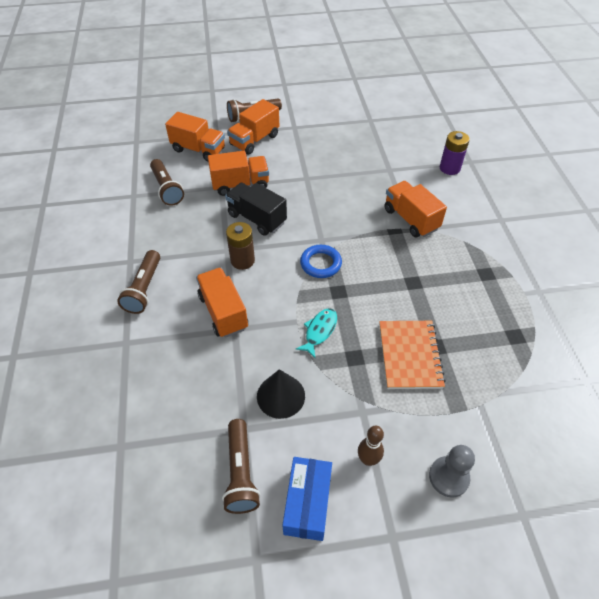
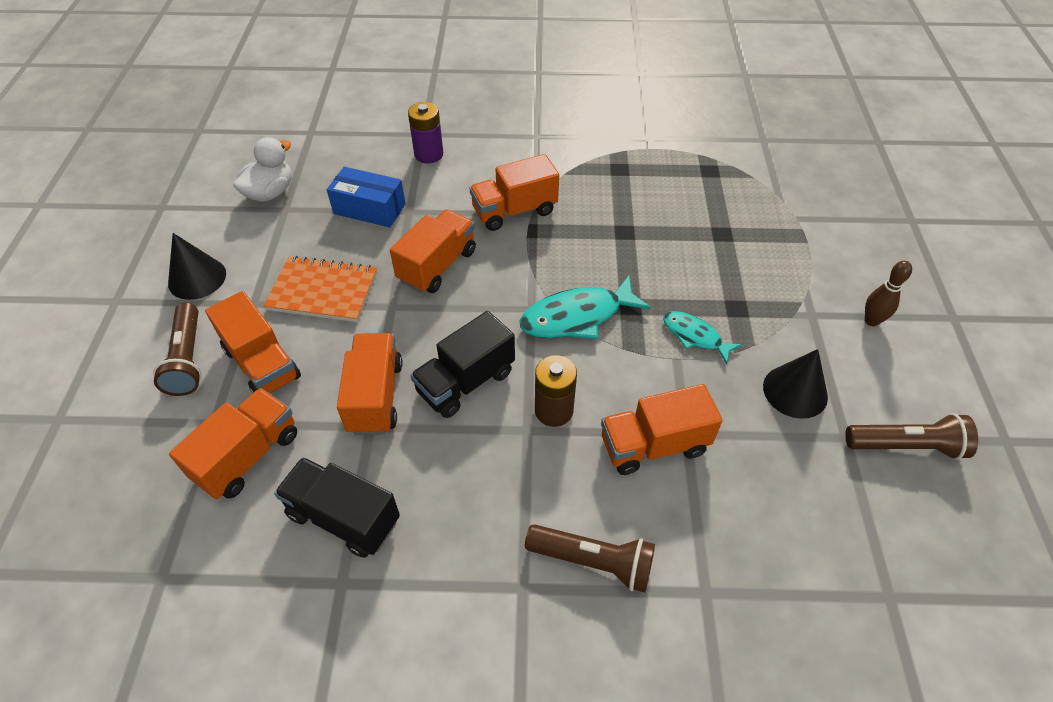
camera: 80 degrees left, 0 degrees up
(167, 189) = (343, 517): brown flashlight -> black truck
(306, 104) = (197, 278): none -> black cone
(307, 503) = (932, 383): blue box -> blue box (369, 209)
(320, 264) = (577, 317): blue ring -> turquoise fish
(345, 191) = (437, 266): none -> orange truck
(381, 111) = (270, 193): none -> white duck
(410, 355) = (734, 258): orange notebook -> orange notebook (323, 291)
(448, 477) = (882, 261): grey pawn -> none

